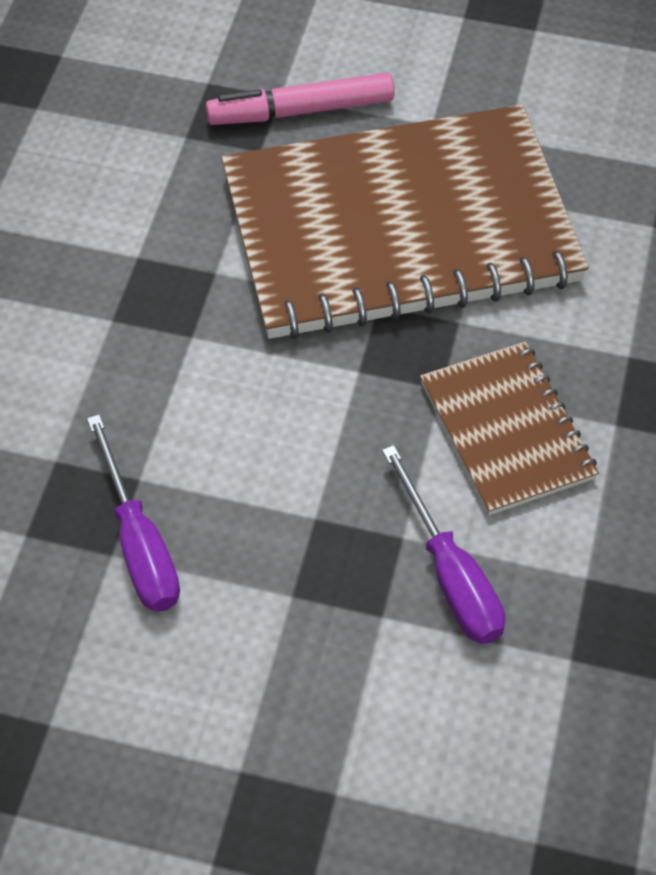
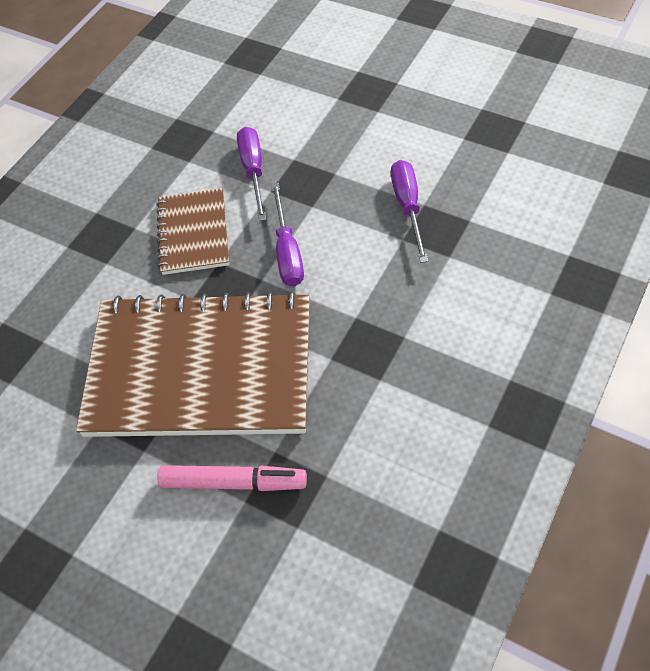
camera: 160 degrees left, 0 degrees up
(331, 423) = (287, 251): none -> purple screwdriver

